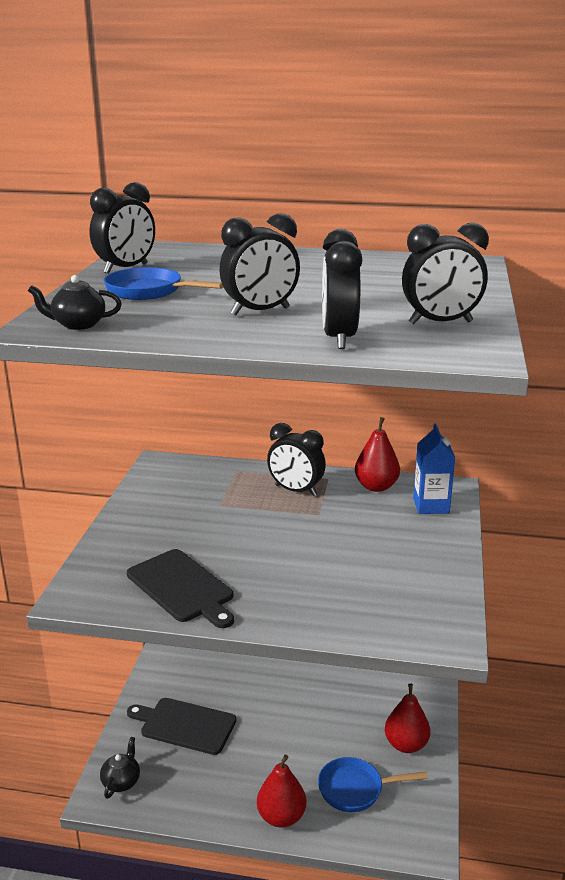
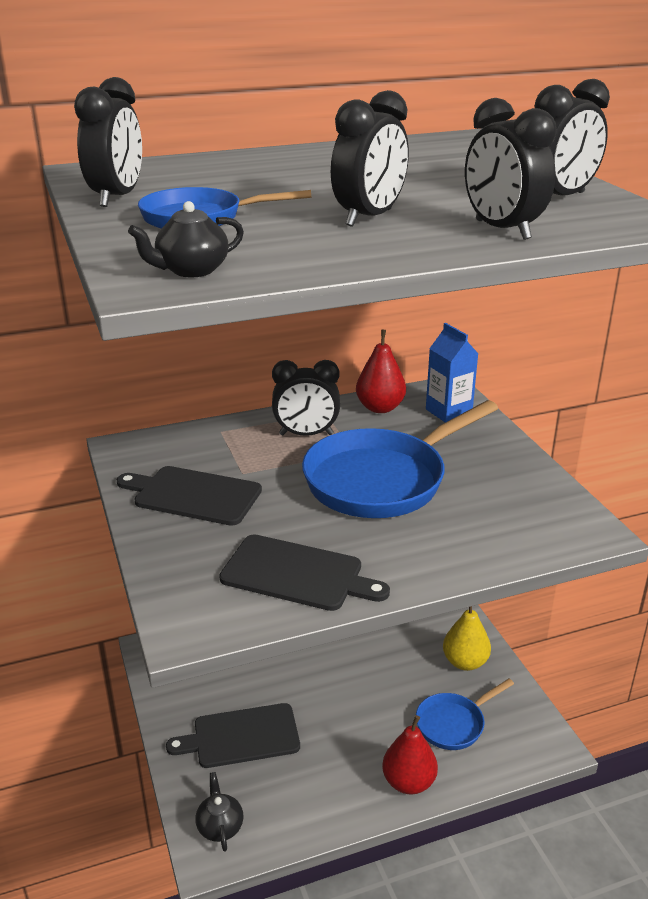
camera: 30 degrees left, 5 degrees up
(170, 510) = (193, 495): none -> black cutting board
(317, 542) = (382, 480): none -> blue pan
(406, 744) = (465, 662): red pear -> yellow pear

